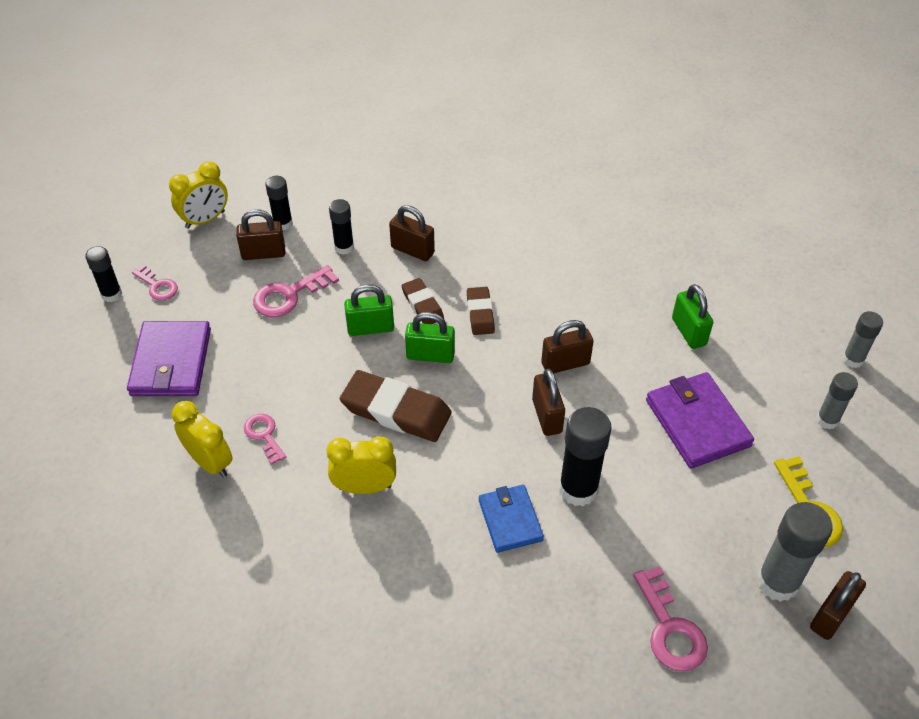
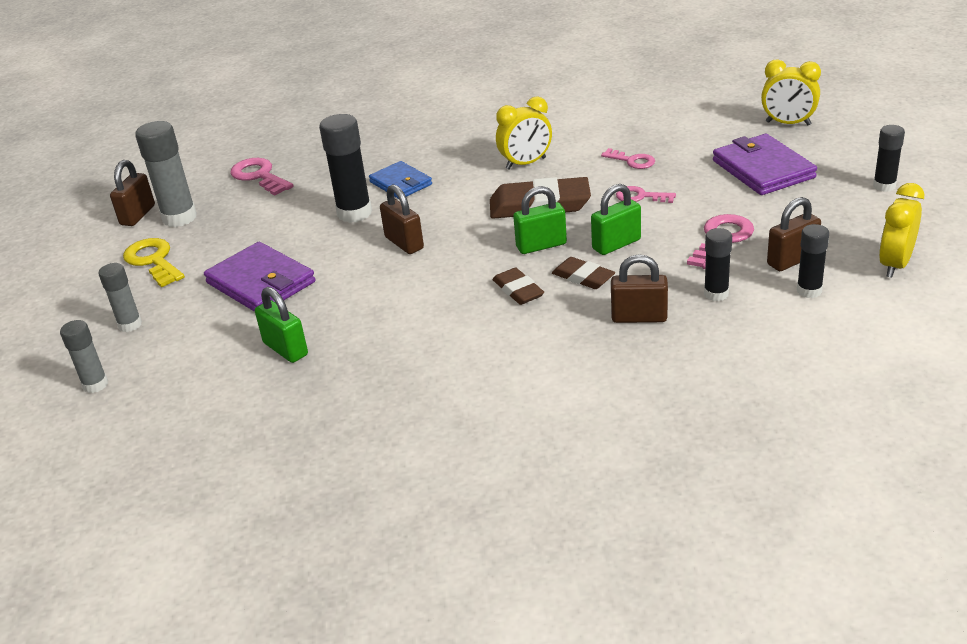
camera: 160 degrees right, 15 degrees down
(157, 286) = (854, 204): pink key -> pink key (640, 196)
(210, 462) = (656, 138): yellow clock -> yellow clock (788, 123)
(565, 363) = (406, 282): brown padlock -> none

